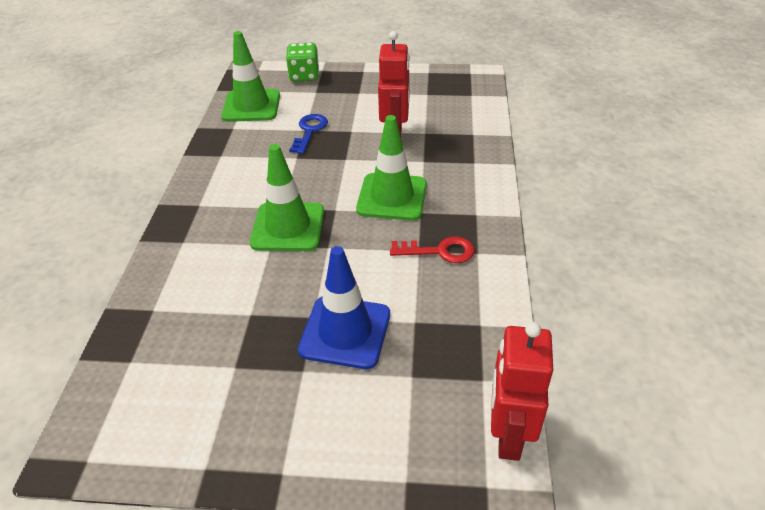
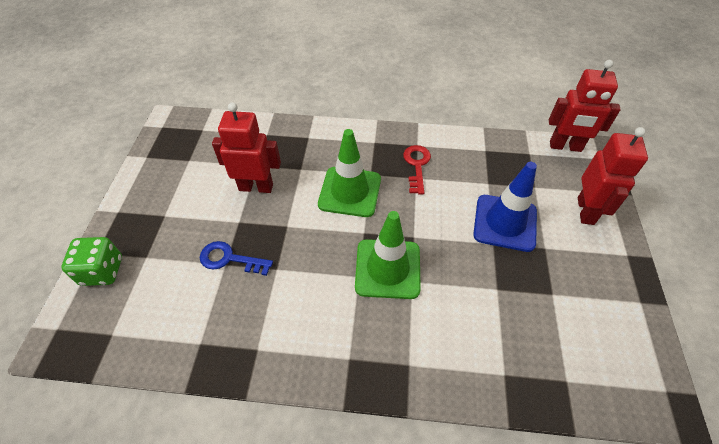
camera: 90 degrees left, 10 degrees up
(251, 106) = (154, 327): green traffic cone -> none
(366, 435) = (586, 211): none -> red robot

